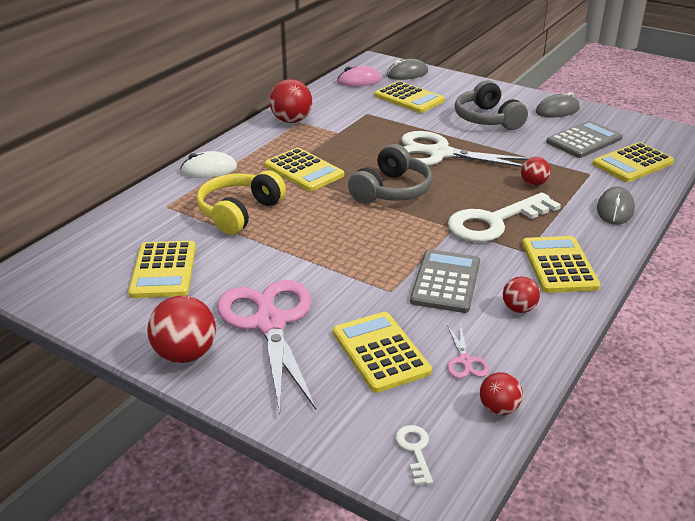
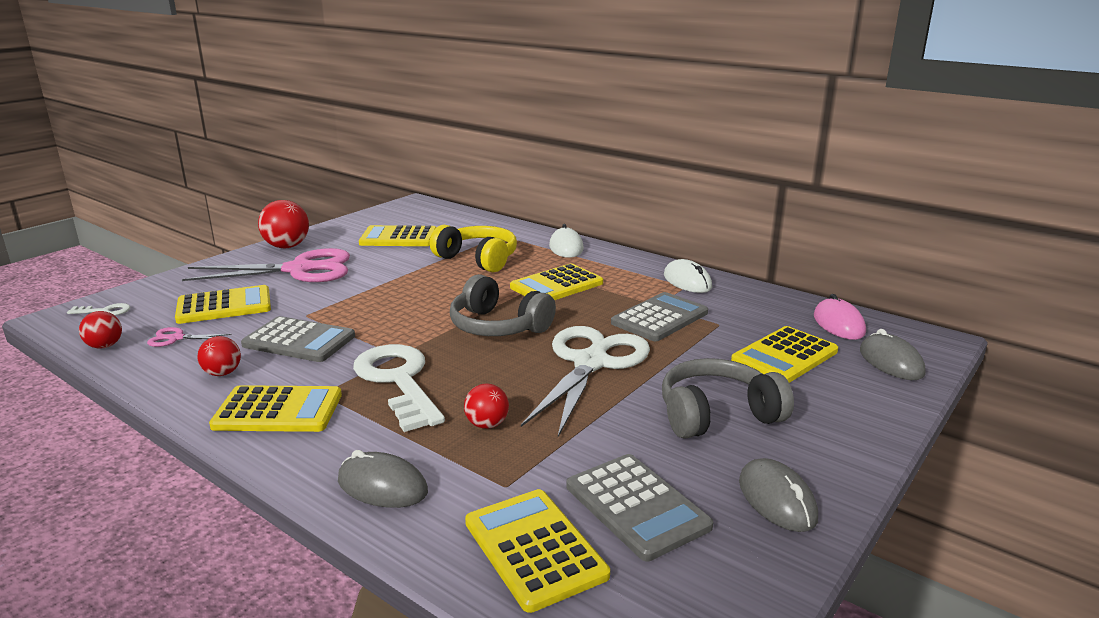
camera: 95 degrees right, 10 degrees down
(291, 121) = (687, 281): red ball -> white mouse
(361, 131) = (659, 318): none -> grey calculator

